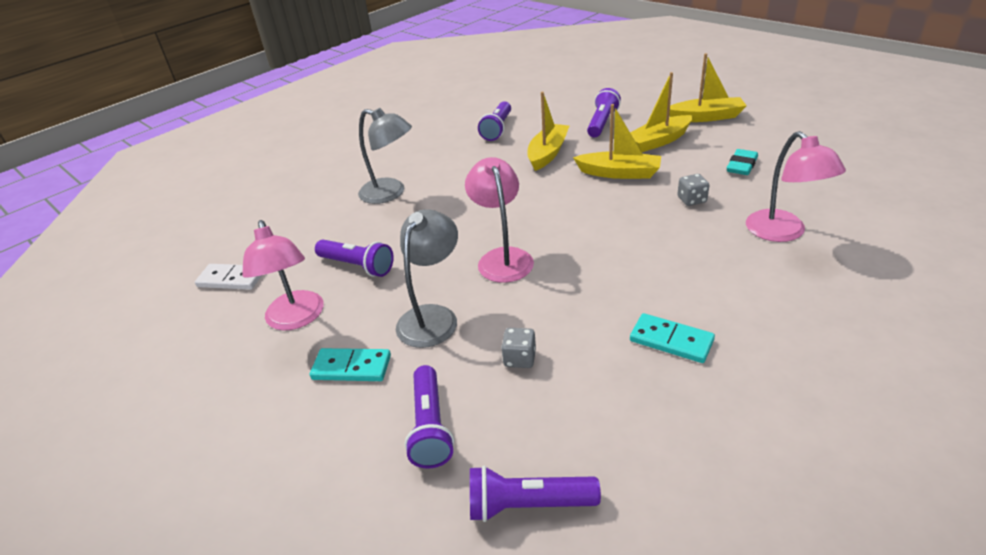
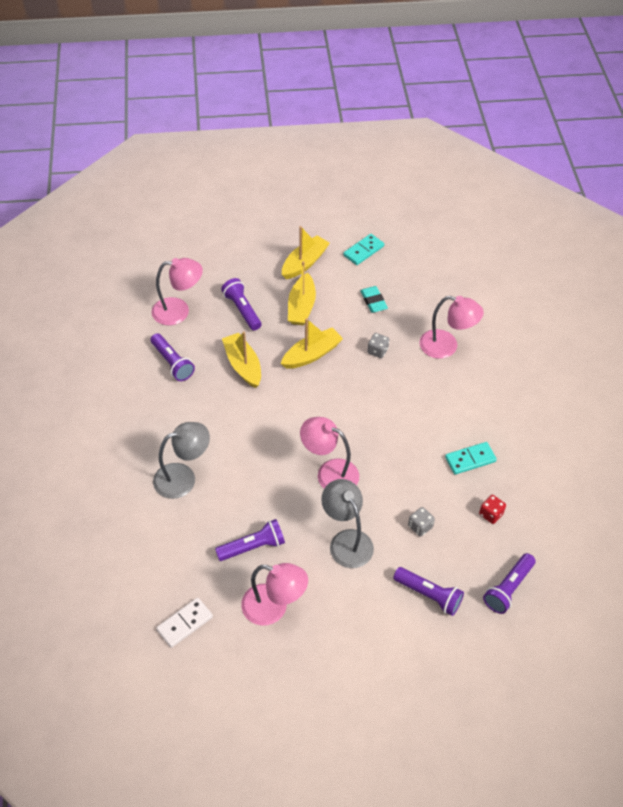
camera: 55 degrees left, 15 degrees up
(352, 367) = (349, 603): turquoise domino -> turquoise domino (363, 251)
(550, 105) = (179, 311): none -> pink lamp
(621, 409) = (491, 514): none -> red dice

